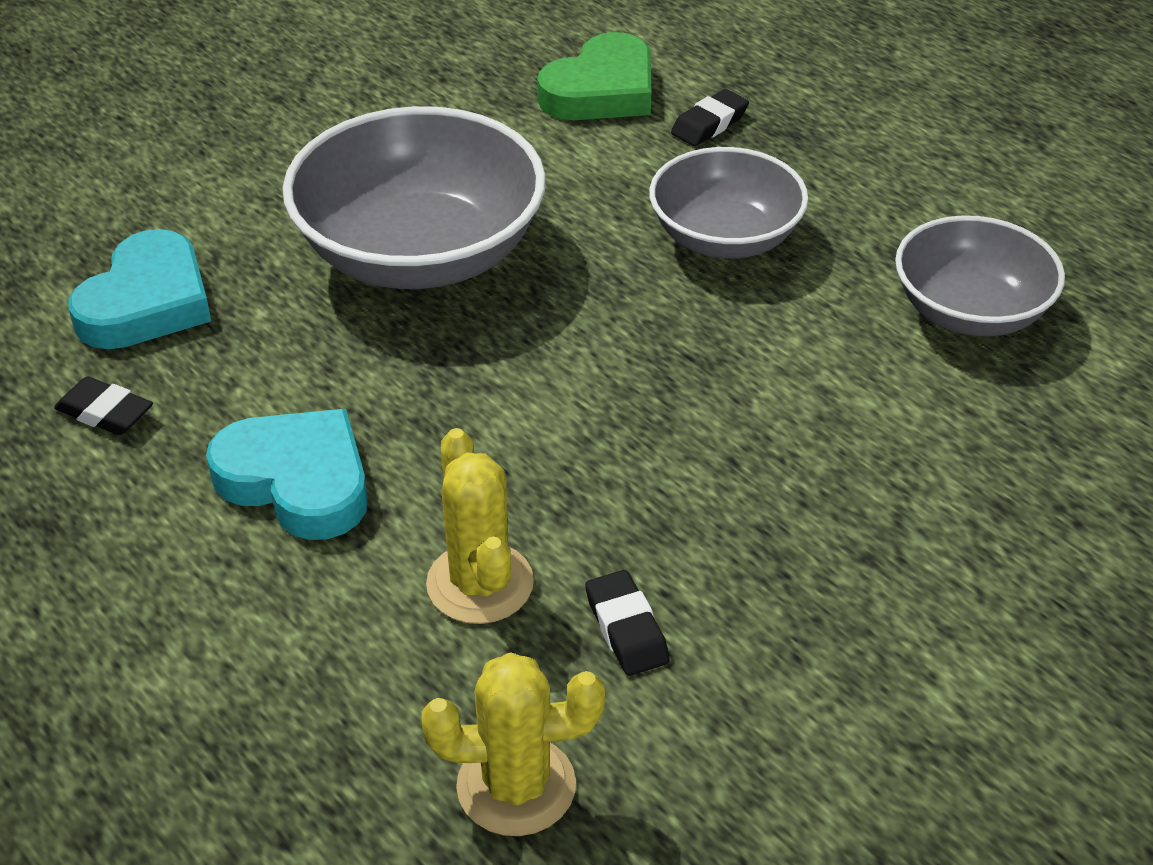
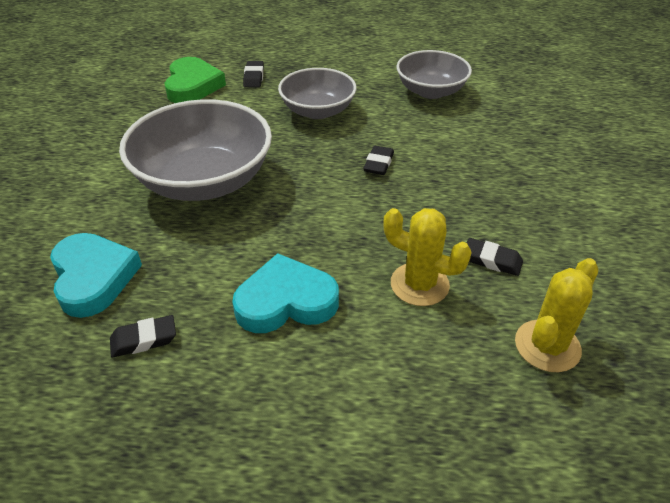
camera: 45 degrees left, 0 degrees up
(687, 380) = (378, 164): none -> black eraser

